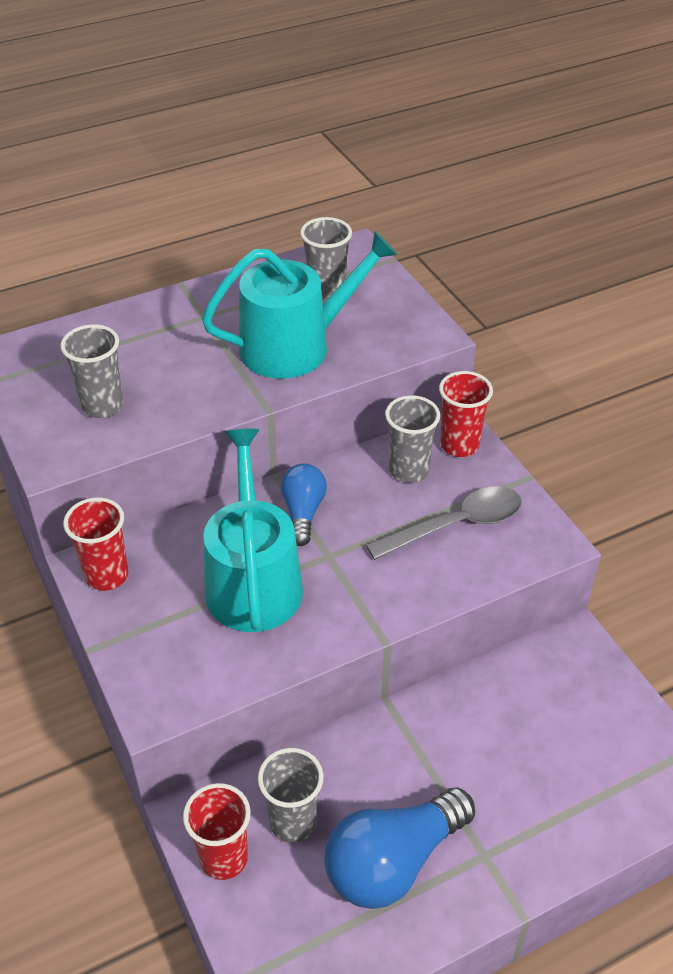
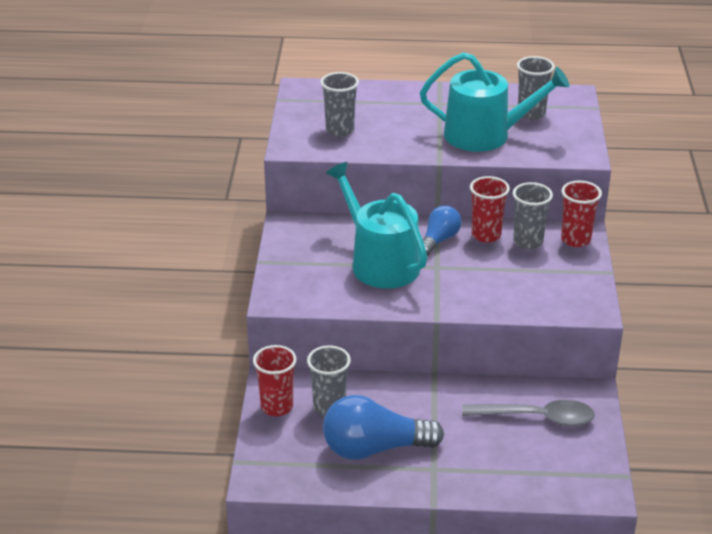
camera: 30 degrees right, 10 degrees down
(107, 575) = (295, 231): red cup -> red cup (486, 235)
(253, 580) = (380, 262): turquoise watering can -> turquoise watering can turned 60 degrees counterclockwise
(455, 525) = (534, 279): grey spoon -> grey spoon (536, 417)

